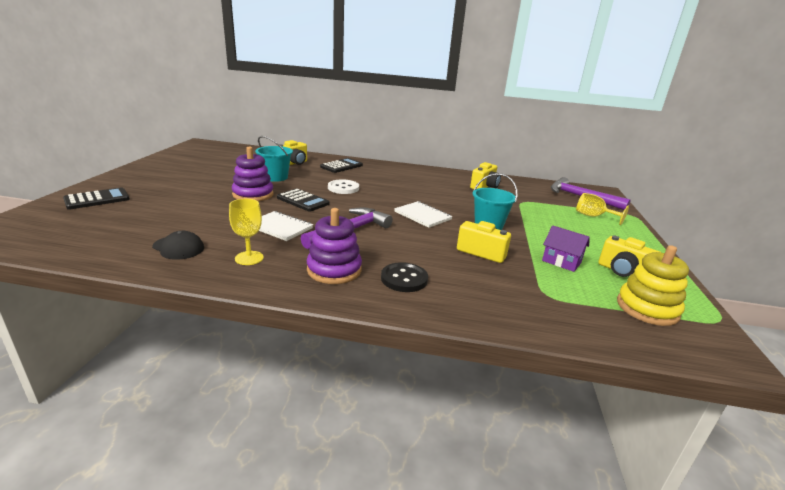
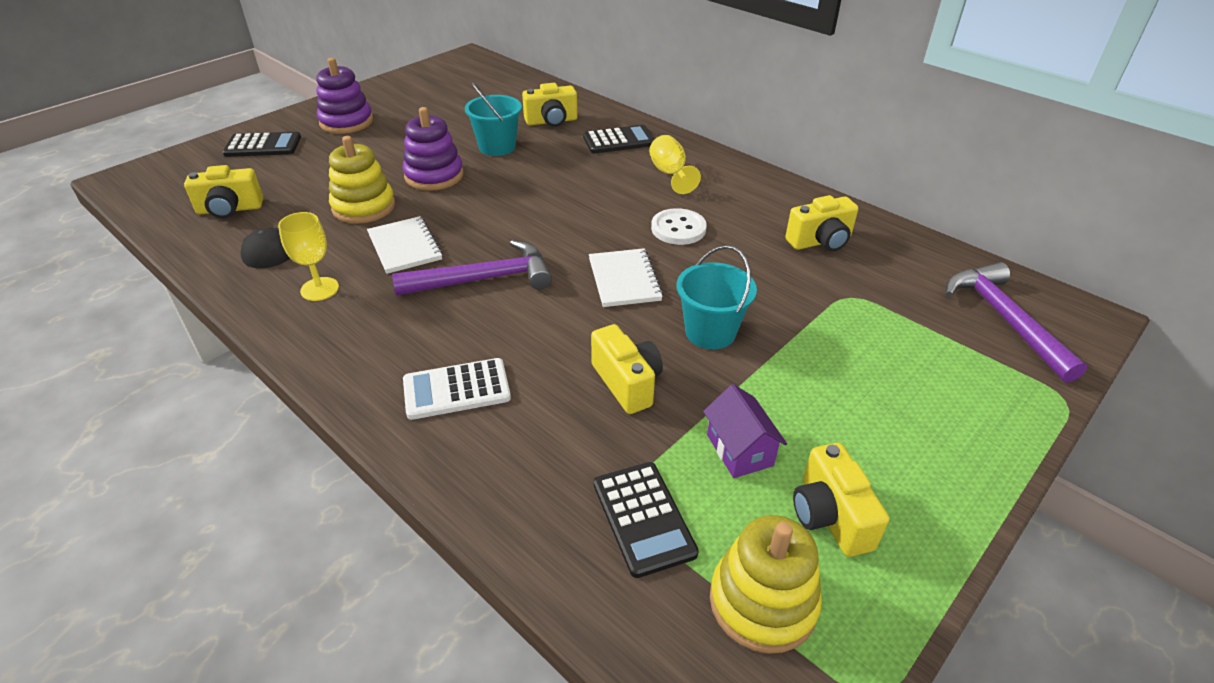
camera: 35 degrees right, 15 degrees up
(115, 235) = (230, 209): none -> yellow camera
(224, 215) = (364, 207): none -> yellow stacking toy
(303, 201) = (484, 203): black calculator -> black calculator (643, 518)
(334, 270) = (390, 342): purple stacking toy -> purple stacking toy (346, 122)
(343, 188) = (569, 190): white button -> white button (678, 229)
(404, 279) = (456, 389): black button -> white calculator
(593, 216) = (960, 375): yellow goblet -> yellow goblet (670, 174)

